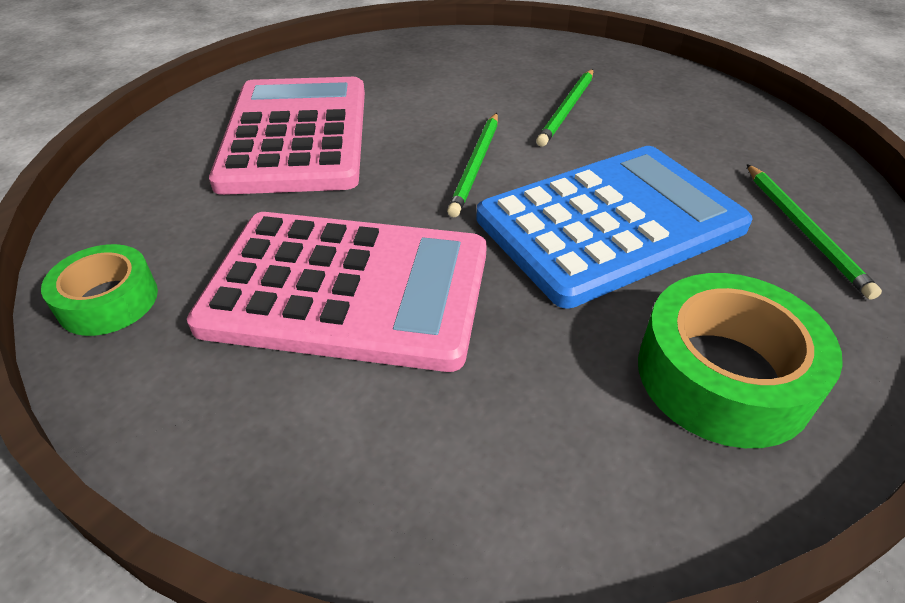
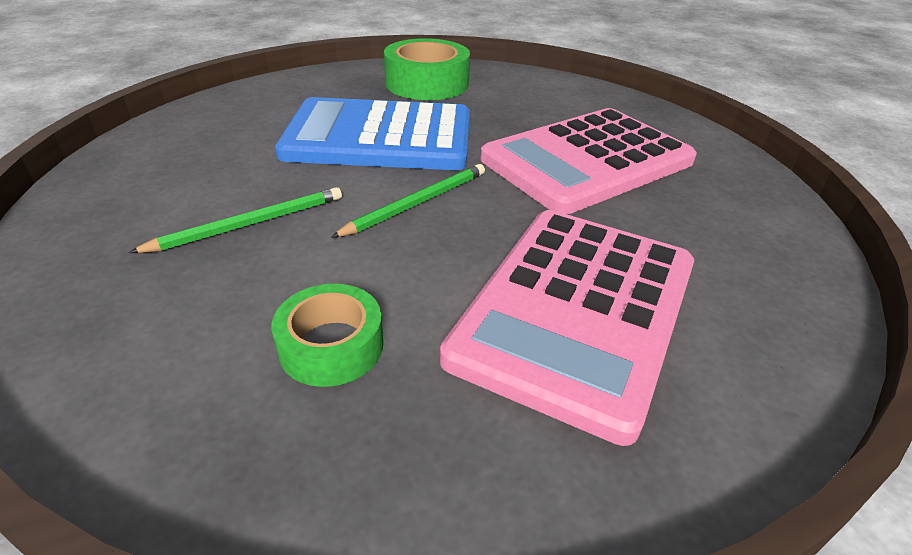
camera: 150 degrees left, 5 degrees down
(108, 301) = (766, 206): green tape -> green tape (331, 346)
(348, 289) = (587, 160): pink calculator -> pink calculator turned 75 degrees counterclockwise
(804, 230) = (280, 100): green pencil -> none

